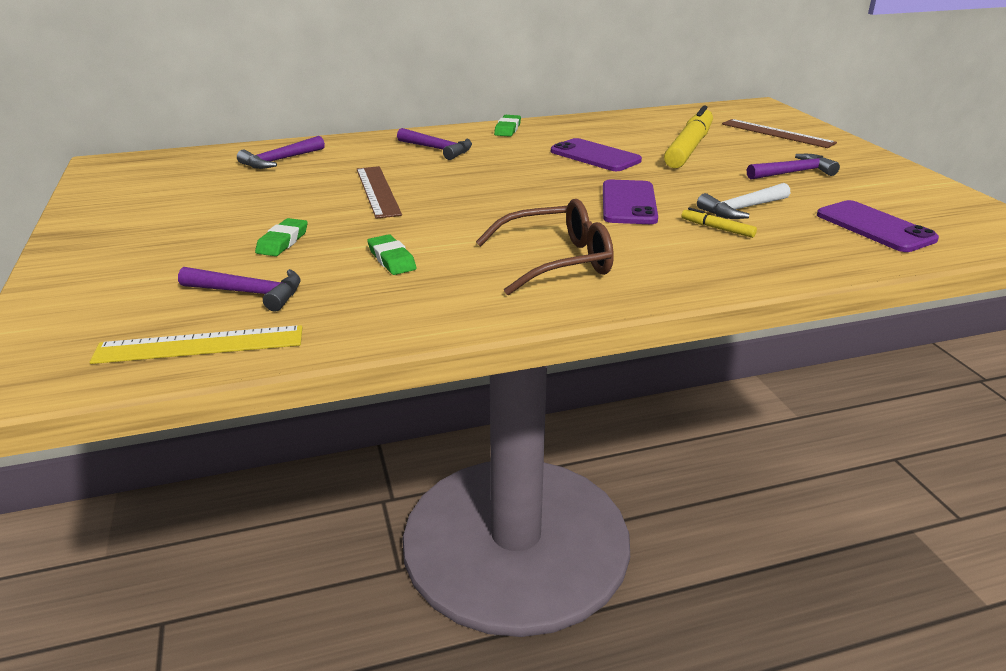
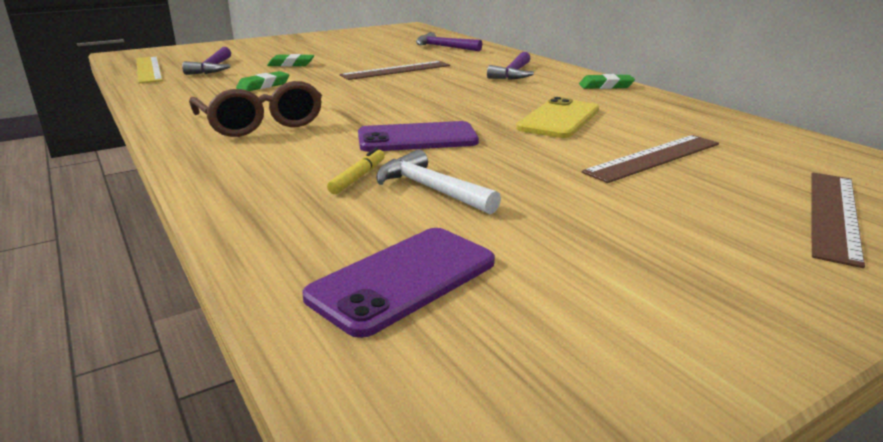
camera: 75 degrees right, 5 degrees down
(595, 156) = (559, 119): purple phone -> yellow phone
(689, 148) = (654, 158): yellow marker -> brown ruler
(793, 173) = (620, 223): purple hammer -> none

